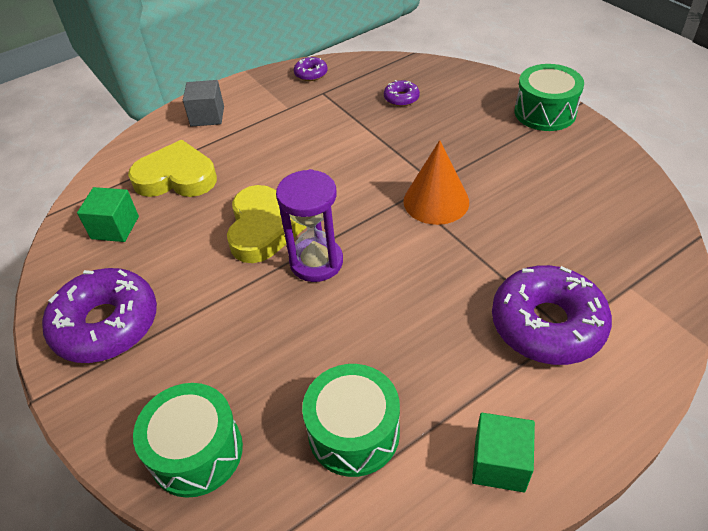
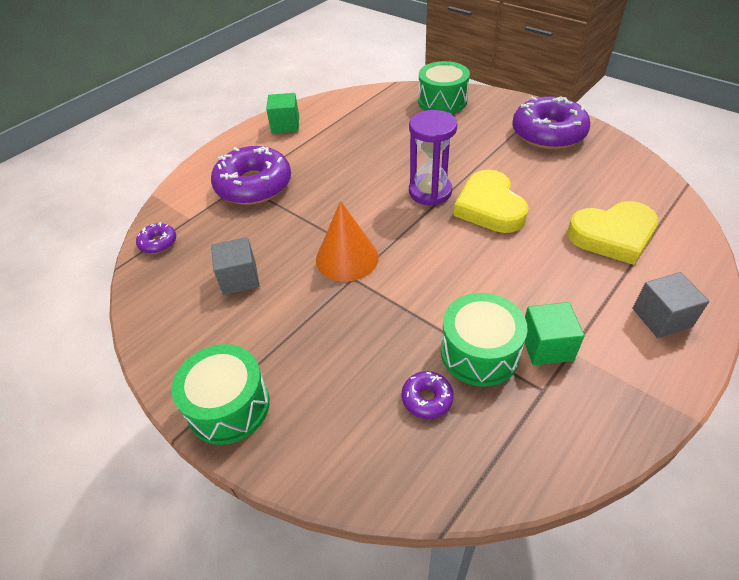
camera: 165 degrees right, 0 degrees up
(115, 227) = (616, 185): green cube -> green cube (546, 346)
(311, 74) = (587, 430): purple donut -> purple donut (158, 243)
(354, 432) = (364, 121): green drum -> green drum (479, 352)
(550, 200) = (239, 278): none -> grey cube

